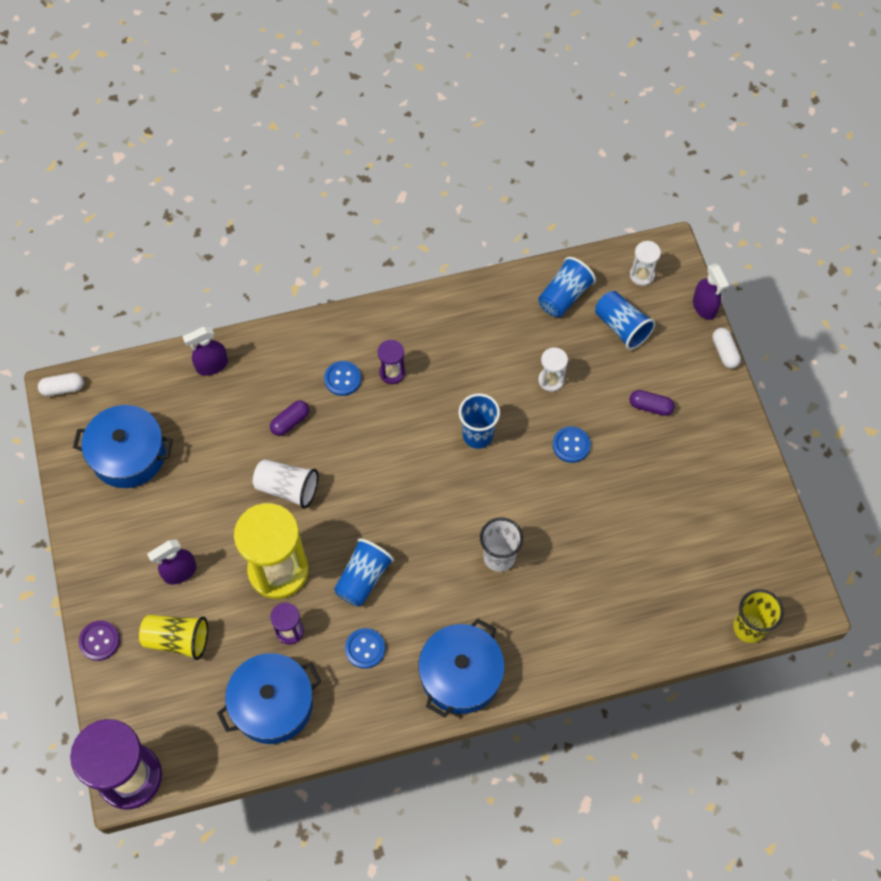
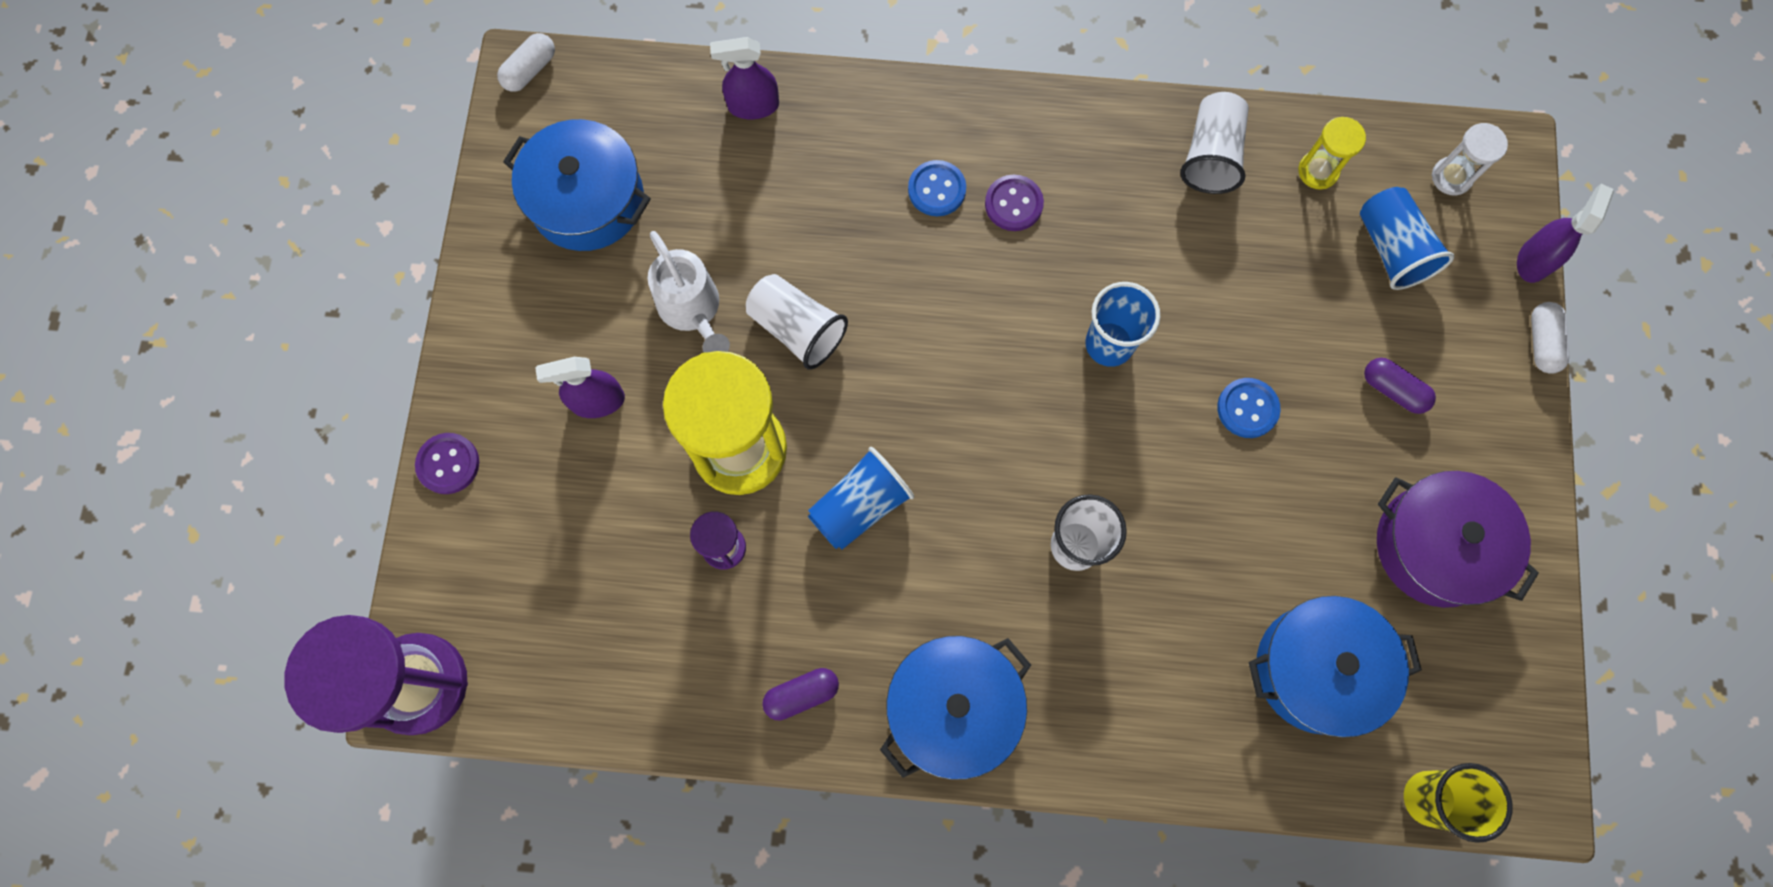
camera: 20 degrees right, 10 degrees up
(63, 388) = (530, 70): white capsule -> white capsule turned 60 degrees counterclockwise
(177, 640) = (558, 502): yellow cup -> none
(219, 498) = (692, 310): none -> white watering can
(272, 704) = (660, 650): blue pot -> blue pot (1317, 669)
(290, 422) = (837, 229): purple capsule -> purple capsule (801, 694)
(365, 649) = (825, 615): blue button -> none
(392, 373) = (1013, 204): purple hourglass -> purple button
(498, 307) = (1211, 155): none -> white cup
(551, 380) = (1251, 296): white hourglass -> none
(564, 296) = (1318, 171): blue cup -> yellow hourglass
(704, 307) = (1534, 260): purple spray bottle -> purple spray bottle turned 150 degrees counterclockwise
(705, 486) = (1436, 546): none -> purple pot

